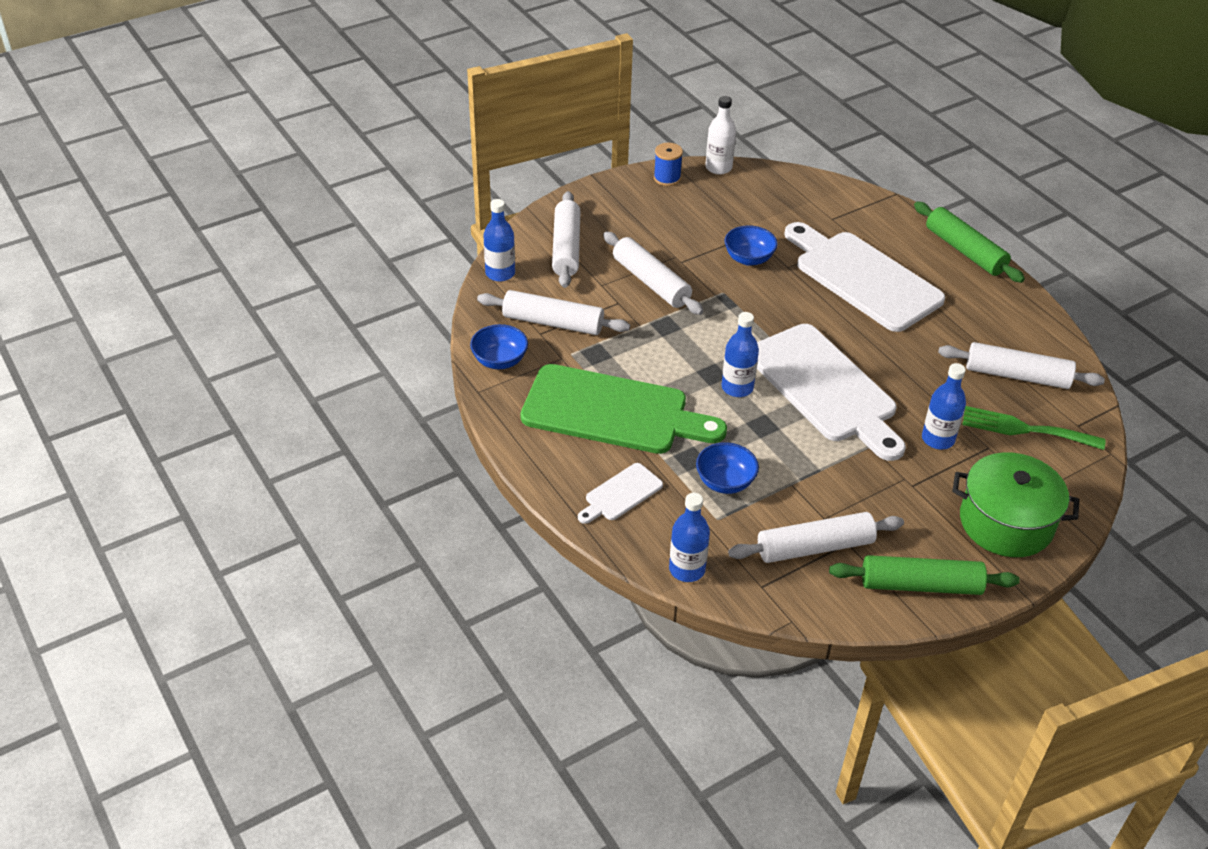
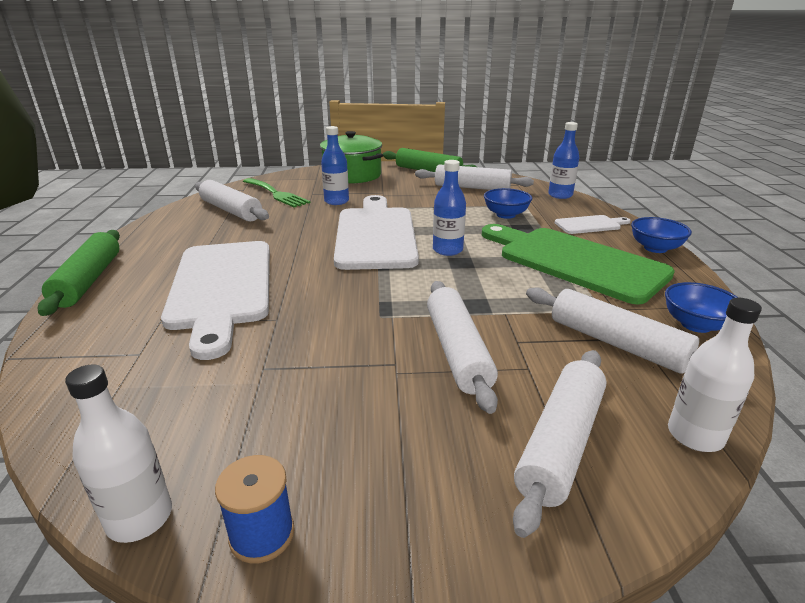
camera: 150 degrees left, 15 degrees down
(500, 273) = (695, 435): blue bottle -> white bottle
(749, 259) = (307, 340): blue bowl -> blue bowl (655, 248)

